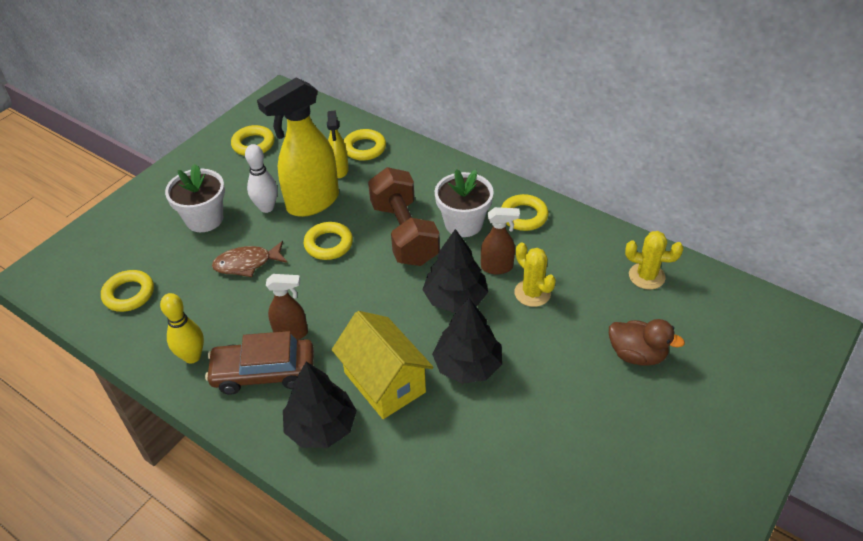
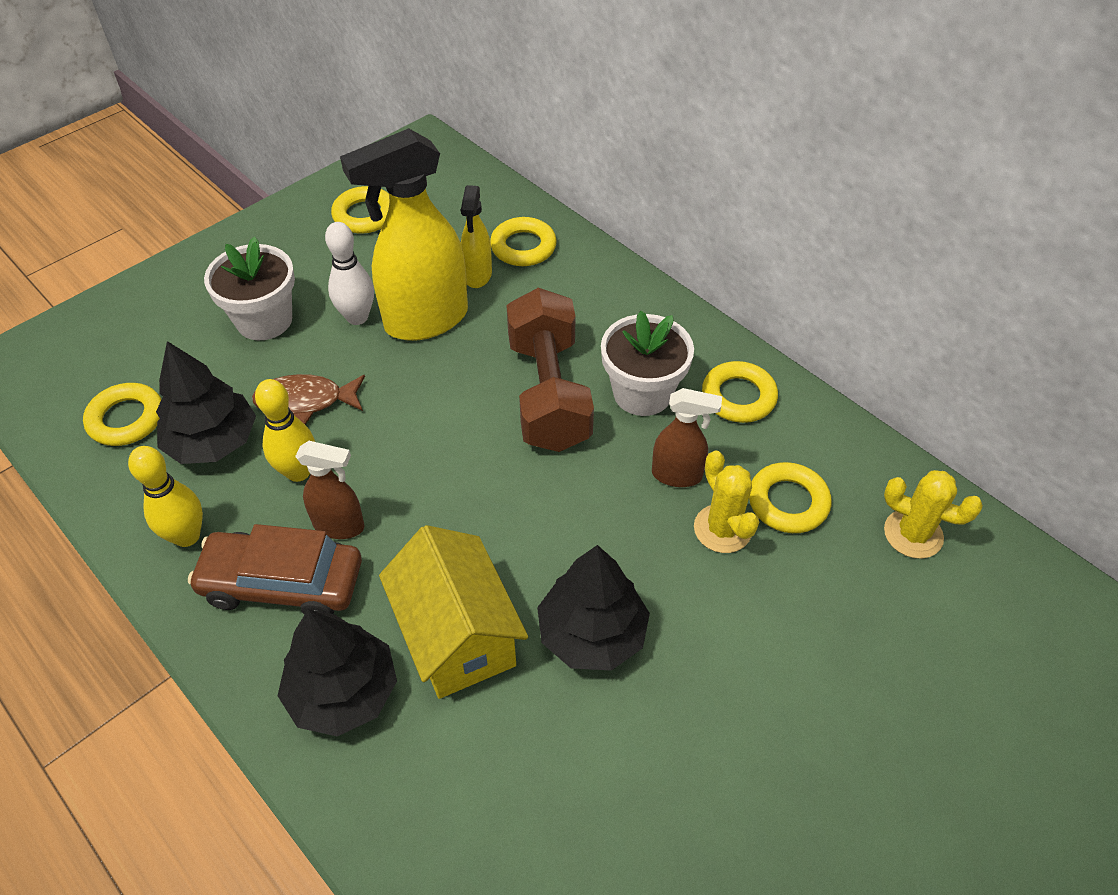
camera: 10 degrees right, 5 degrees up
(255, 306) = (298, 472): none -> yellow bowling pin
(328, 244) = (432, 391): yellow ring -> yellow ring (788, 502)
(455, 298) = (600, 515): black tree -> black tree (213, 442)
(637, 354) = (868, 669): brown duck -> none

